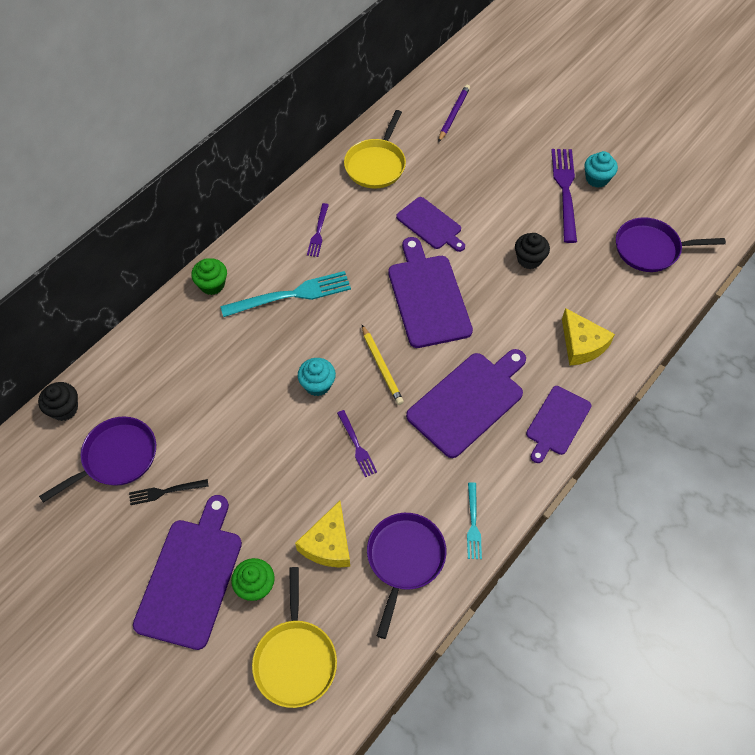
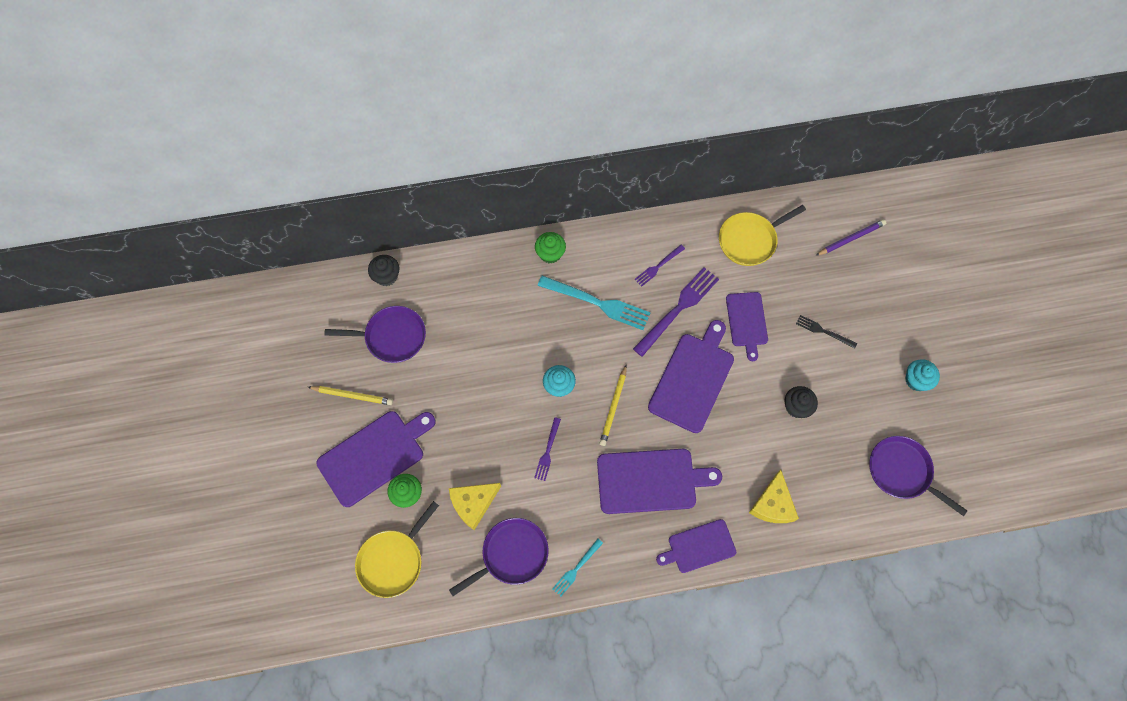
camera: 40 degrees right, 10 degrees up
(120, 539) = (352, 395): none -> yellow pencil
(165, 491) = (403, 385): black fork -> black fork (823, 331)
(565, 190) = (880, 371): purple fork -> purple fork (678, 309)

